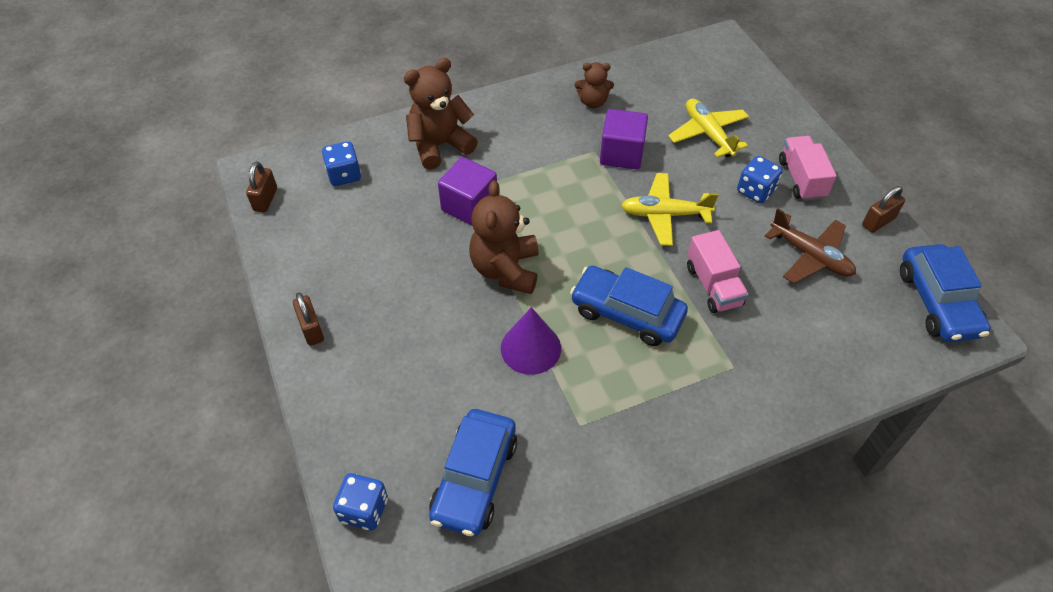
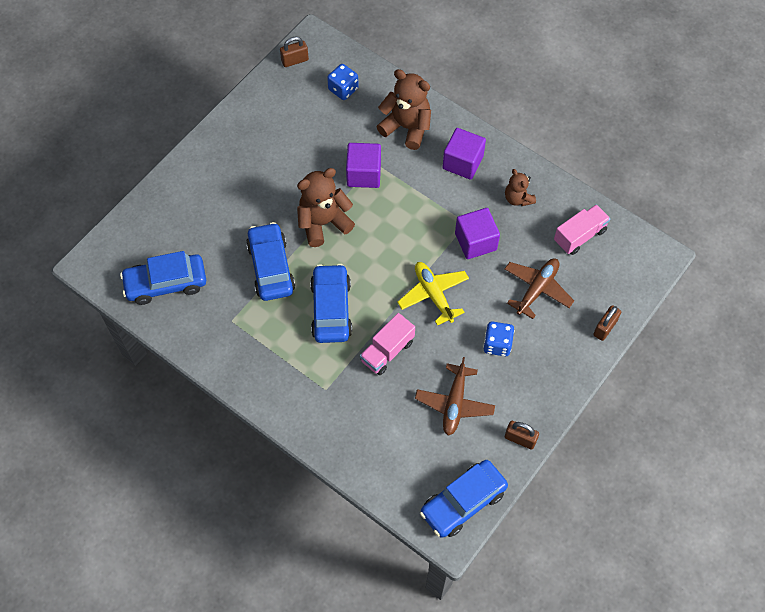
camera: 60 degrees right, 10 degrees up
(311, 329) = (215, 145): brown padlock -> brown padlock (605, 328)
(364, 510) = (118, 240): blue dice -> none
(519, 122) = (462, 162): none -> purple cube
(530, 348) = (271, 267): purple cone -> blue car
(708, 134) = (537, 289): yellow plane -> brown plane
(801, 179) = (531, 371): pink truck -> pink truck (579, 236)

